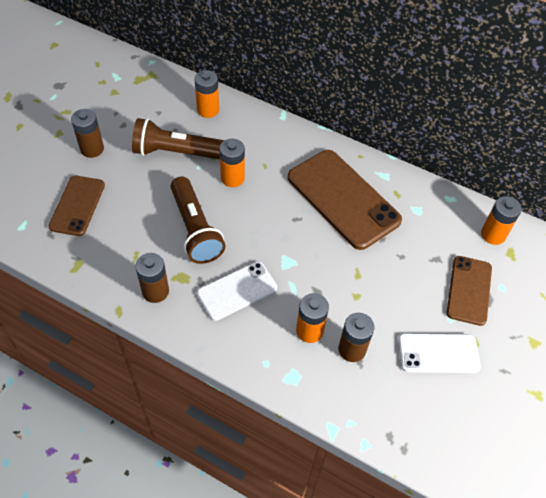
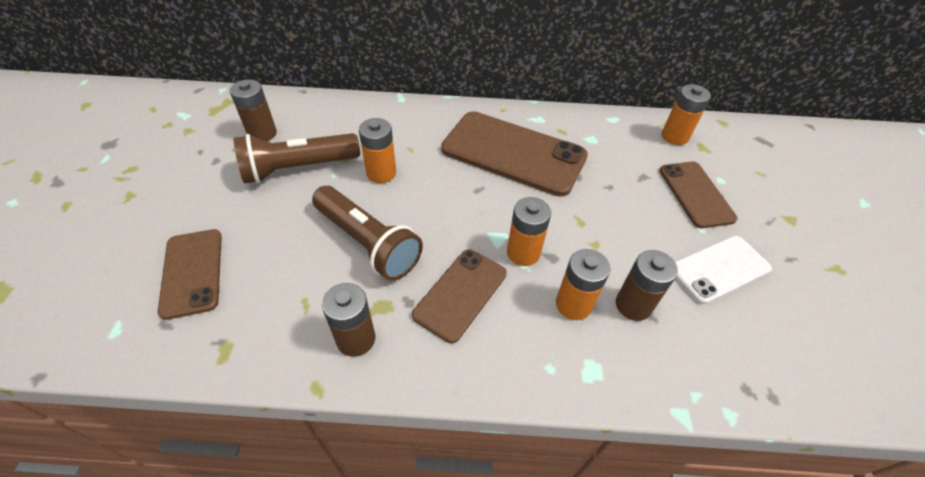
camera: 25 degrees left, 5 degrees down
(92, 149) = (184, 199): brown battery -> brown battery (262, 134)
(208, 110) = (314, 116): orange battery -> orange battery (523, 253)
(237, 291) = (460, 294): white phone -> brown phone

